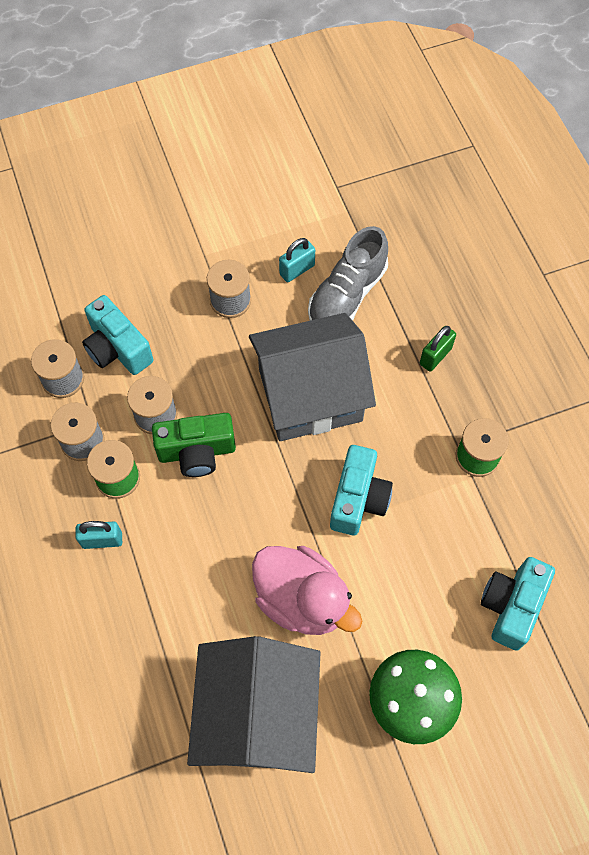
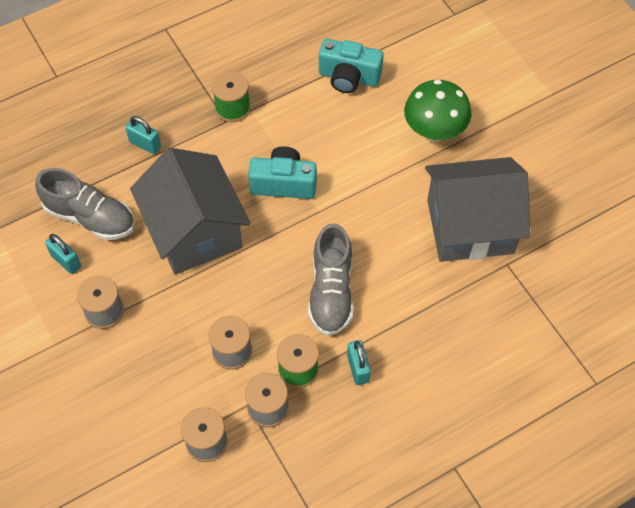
camera: 100 degrees left, 5 degrees down
(117, 348) = (167, 400): turquoise camera -> none
(197, 452) = (262, 310): green camera -> none
(203, 528) = (331, 291): none -> grey shoe
(302, 599) = (375, 210): pink duck -> none
(435, 356) = (145, 144): green padlock -> turquoise padlock

